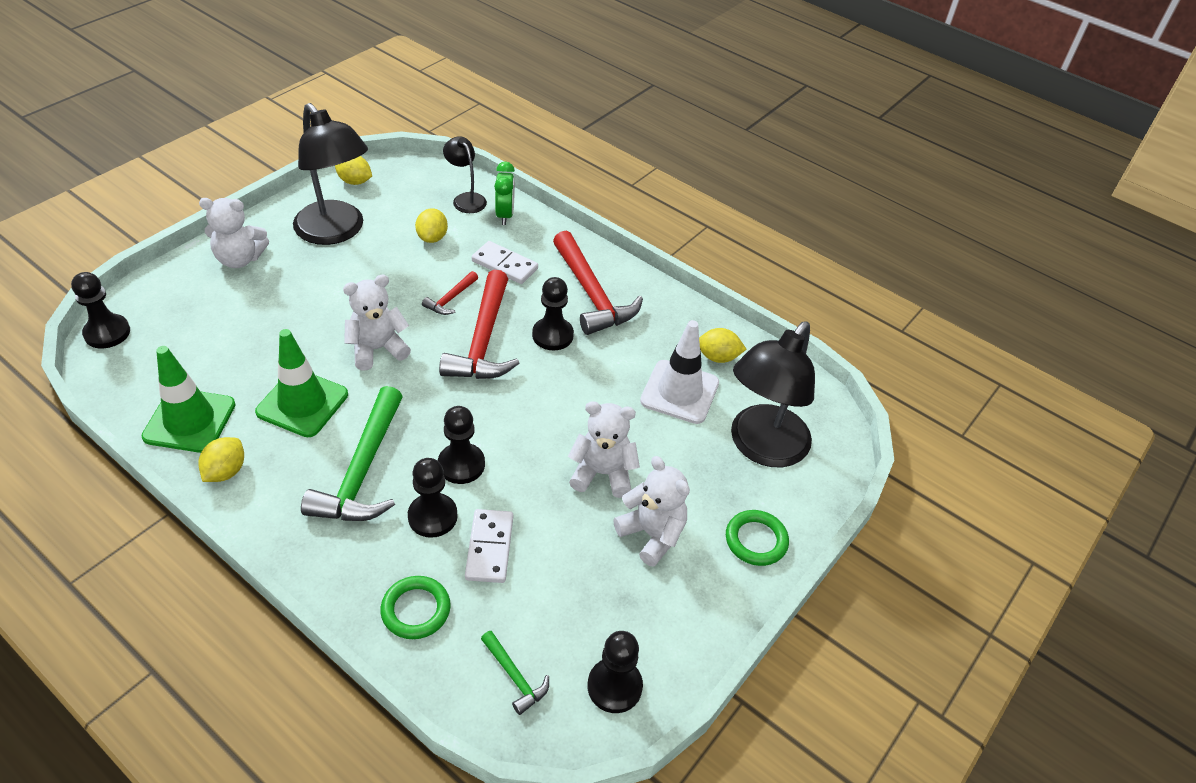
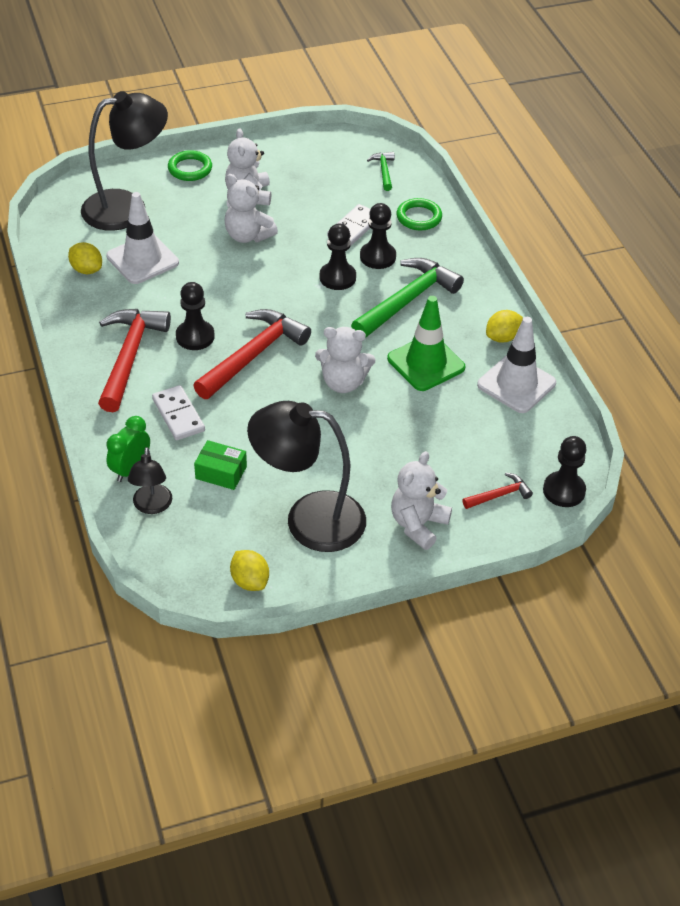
camera: 145 degrees left, 0 degrees up
(190, 421) = (516, 384): green traffic cone -> white traffic cone
(240, 259) = (418, 525): white teddy bear -> white teddy bear turned 90 degrees counterclockwise
(336, 232) = (309, 519): black lamp -> black lamp turned 75 degrees counterclockwise
(432, 238) = (221, 472): yellow lemon -> green box
(451, 299) = (252, 402): red hammer -> red hammer (499, 495)
(614, 686) = (334, 148): black pawn -> none

